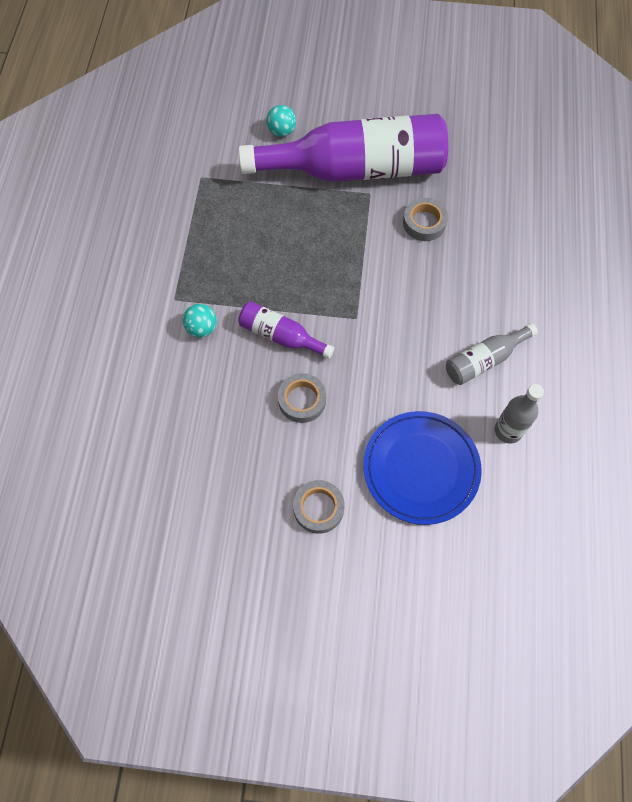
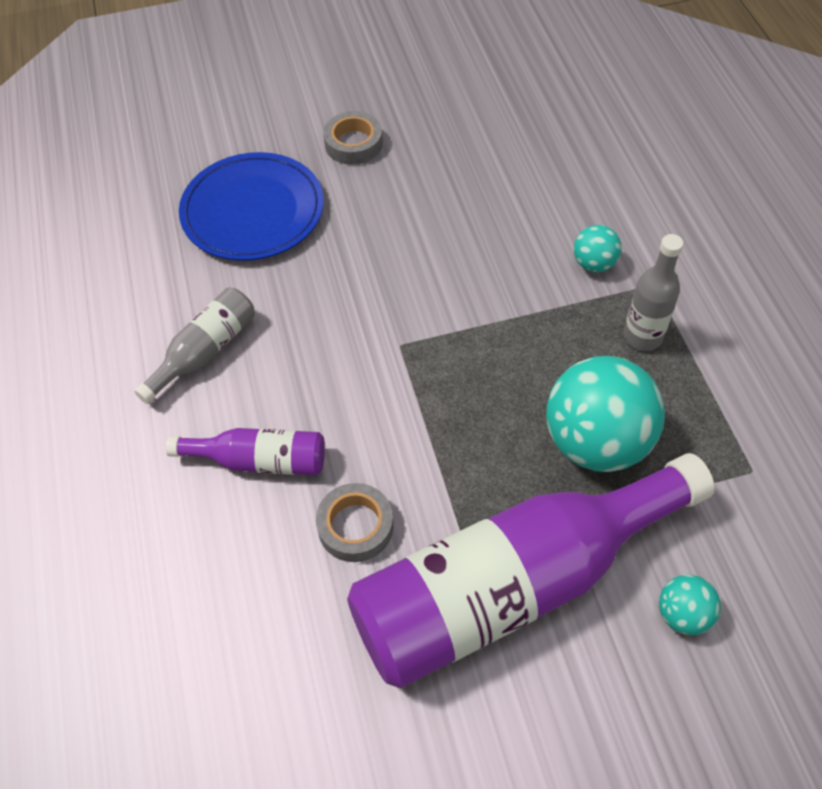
camera: 160 degrees right, 10 degrees down
(272, 219) = (596, 442): none -> turquoise ball
(281, 336) = (488, 289): purple bottle -> purple bottle (259, 460)
(302, 400) = (423, 230): grey tape -> none
(508, 430) = (156, 281): grey bottle -> grey bottle (642, 336)

